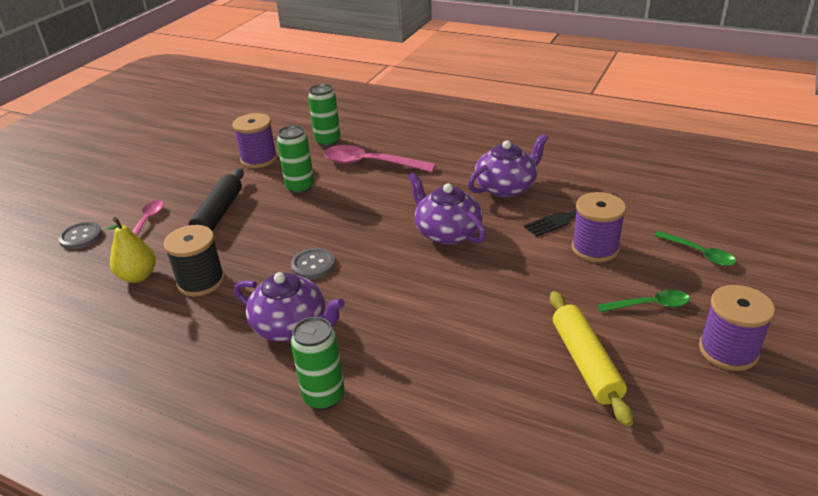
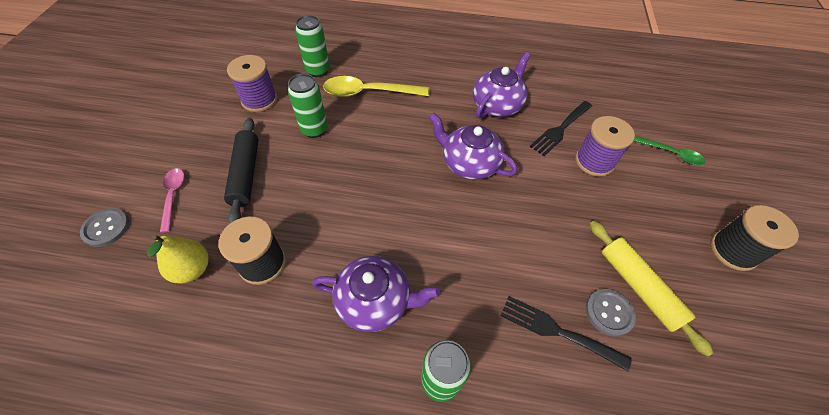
camera: 20 degrees left, 20 degrees up
(313, 265) = (365, 222): grey button -> grey button (609, 313)
(370, 163) = (369, 92): pink spoon -> yellow spoon
(468, 382) = (557, 331): none -> black fork
(650, 305) = (659, 214): green spoon -> none
(728, 351) = (733, 251): purple spool -> black spool

